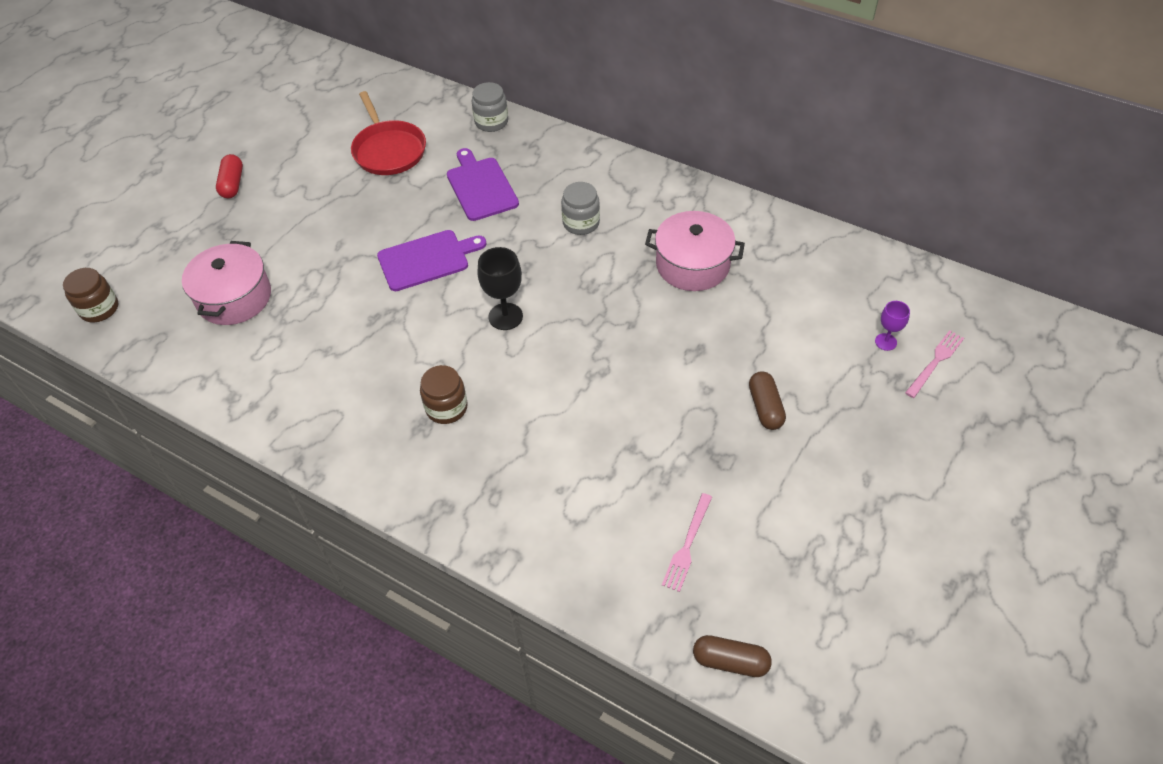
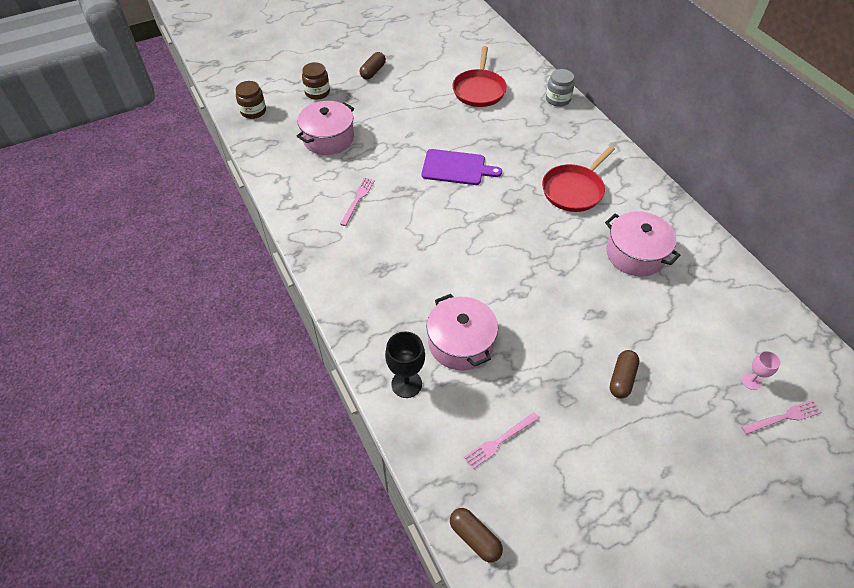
camera: 30 degrees right, 0 degrees up
(232, 184) = (373, 71): red capsule -> brown capsule
(330, 357) = (358, 200): none -> pink fork
(446, 407) = (405, 265): brown jar -> brown jar (317, 92)
(481, 187) = (522, 137): purple cutting board -> none
(505, 316) = (481, 227): black goblet -> black goblet (406, 384)
(573, 462) = (460, 343): none -> pink pot
(581, 223) = (574, 190): grey jar -> red pan
(885, 342) = (751, 381): purple goblet -> pink goblet

